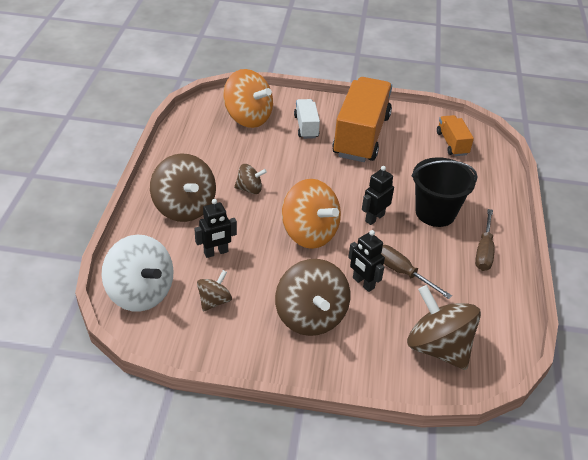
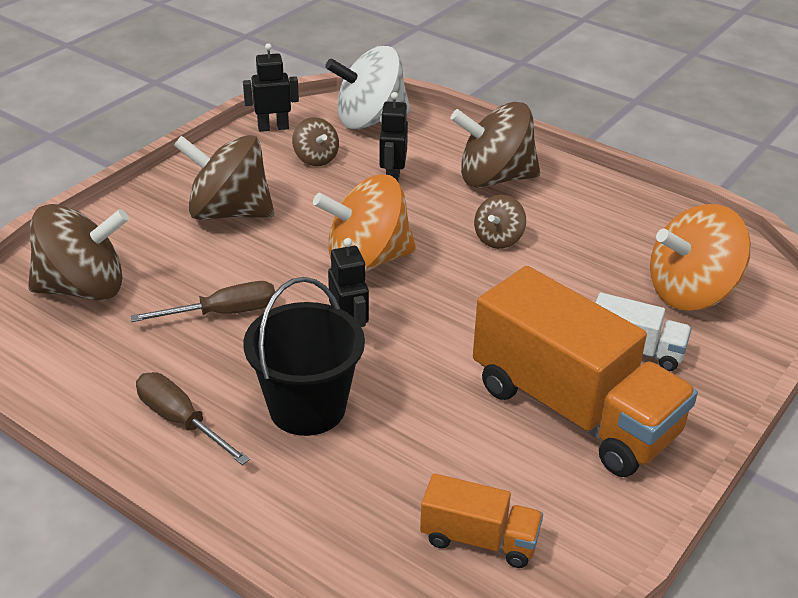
camera: 120 degrees right, 5 degrees down
(363, 283) = (239, 271): black robot -> black robot (273, 127)

